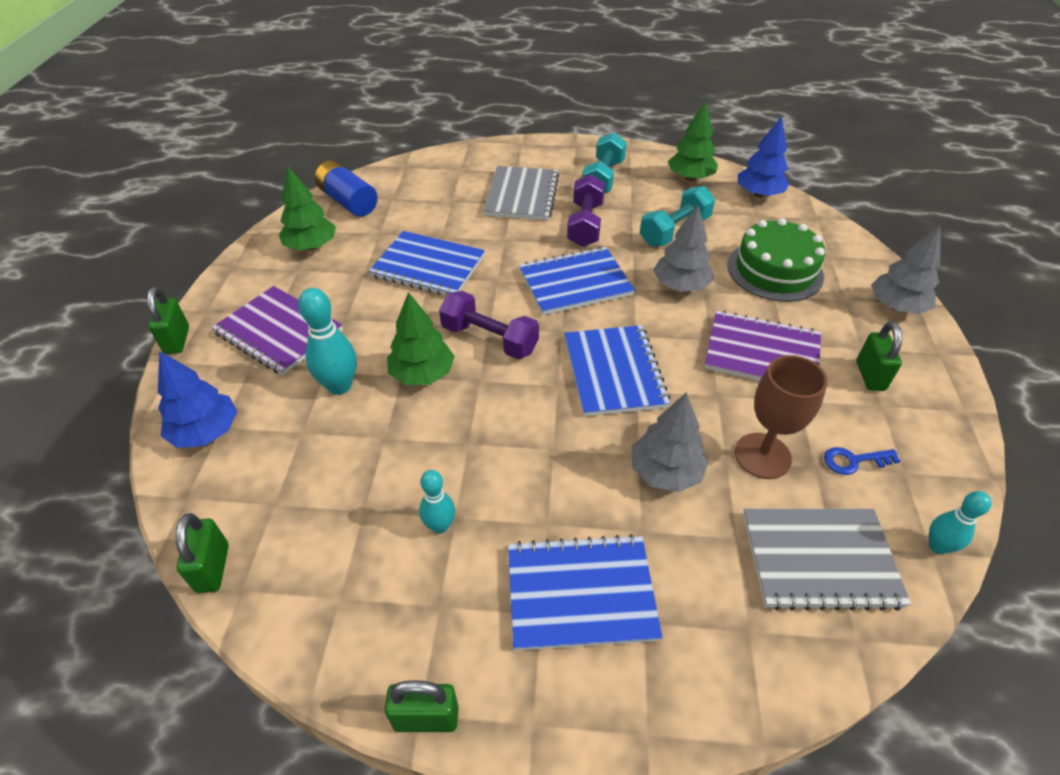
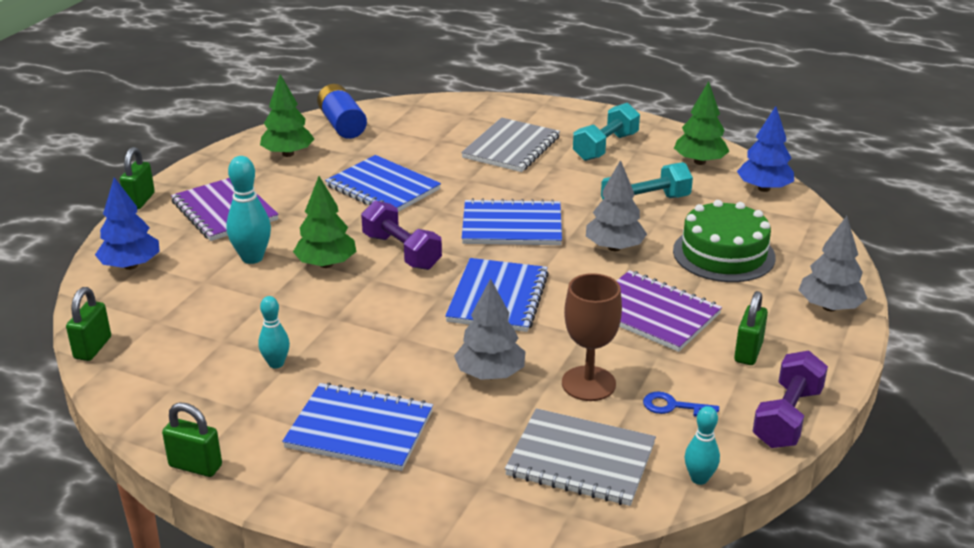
camera: 20 degrees right, 15 degrees down
(585, 225) = (557, 182): purple dumbbell -> purple dumbbell (787, 417)

